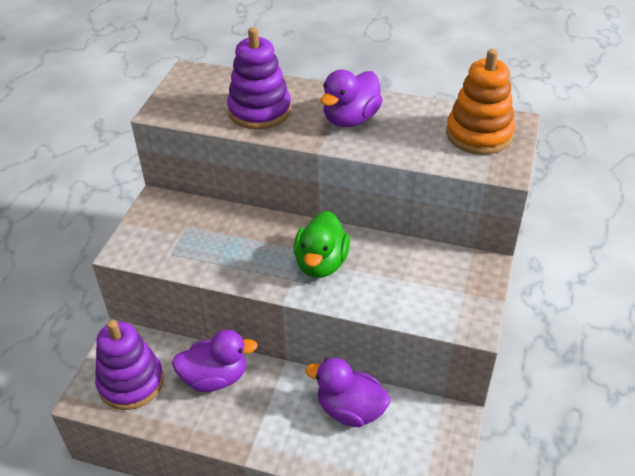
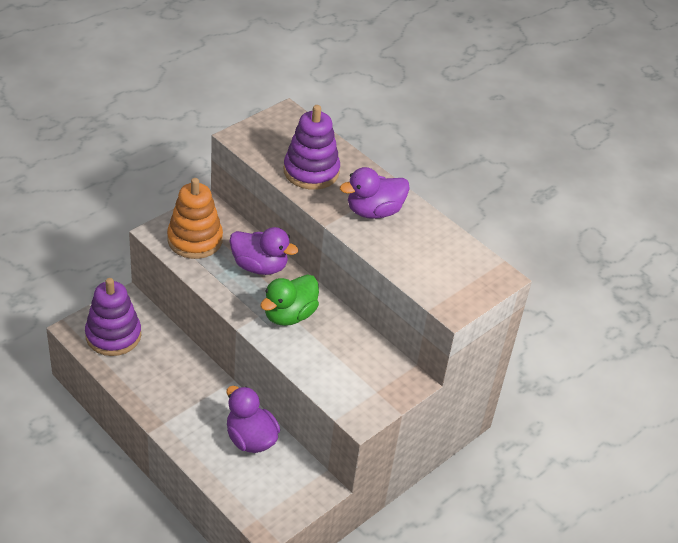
camera: 25 degrees right, 0 degrees up
(215, 377) = (173, 364): purple duck -> purple duck (259, 266)
(479, 134) = (461, 272): orange stacking toy -> orange stacking toy (195, 240)

